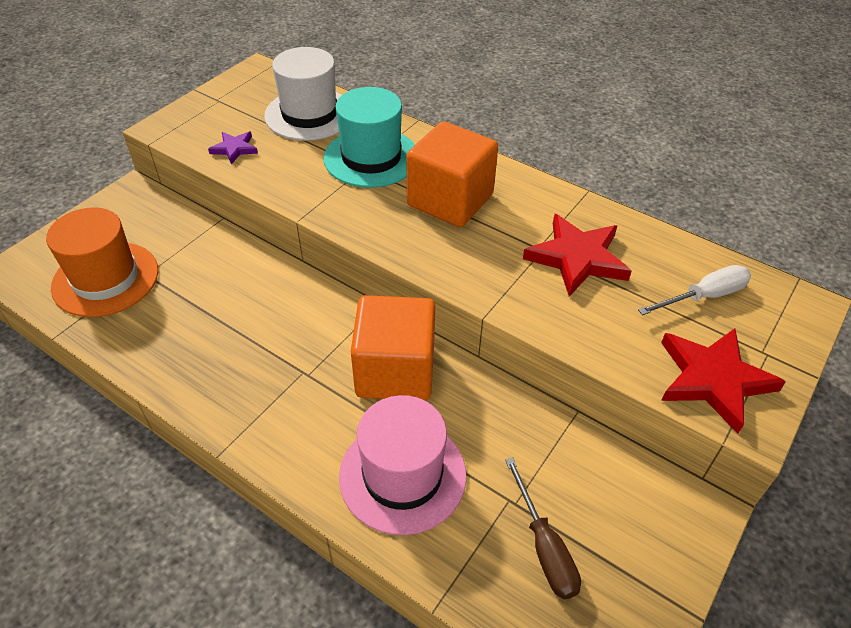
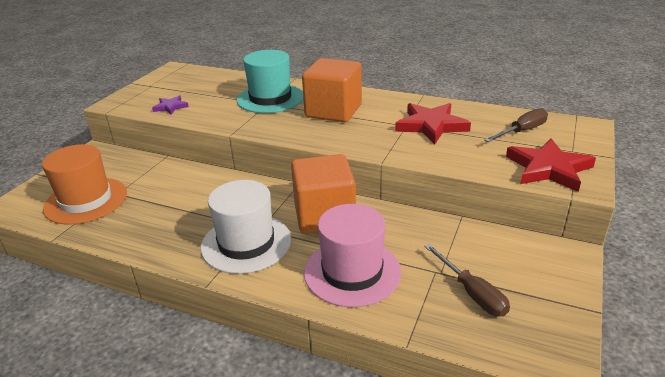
camera: 10 degrees left, 15 degrees down
(309, 114) = (219, 84): white hat -> white hat (246, 243)
(704, 296) = (522, 131): white screwdriver -> brown screwdriver

